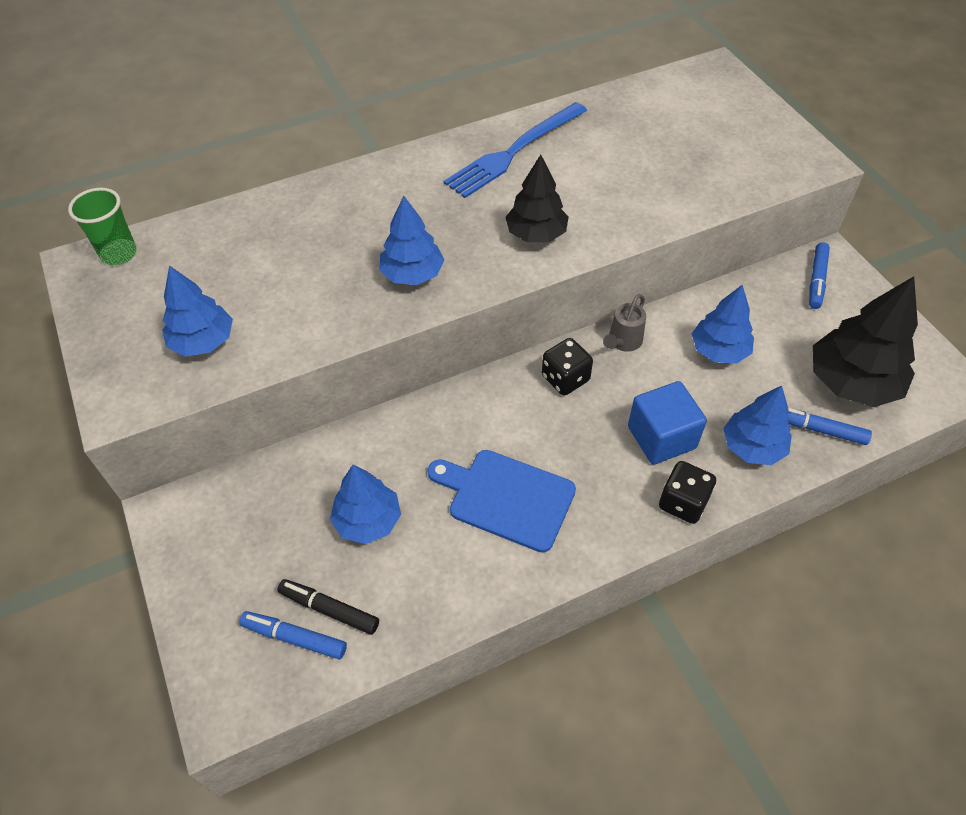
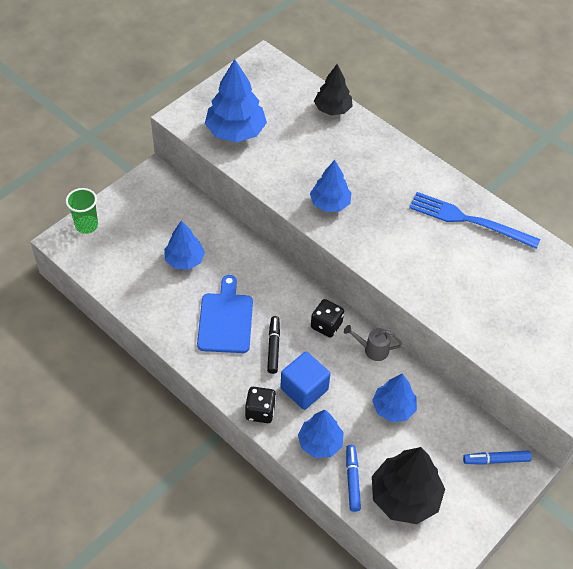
camera: 65 degrees right, 0 degrees up
(119, 254) = (278, 71): green cup -> green cup (86, 225)
(203, 341) = (235, 131): blue tree -> blue tree, size x1.55
(294, 637) = (107, 254): blue marker -> none
(329, 609) = (127, 262): black marker -> black marker (273, 347)
(536, 234) = (397, 254): black tree -> black tree (332, 109)

